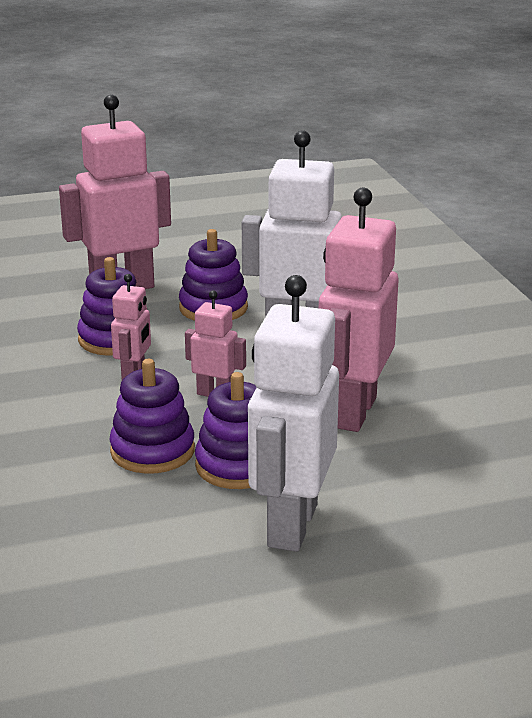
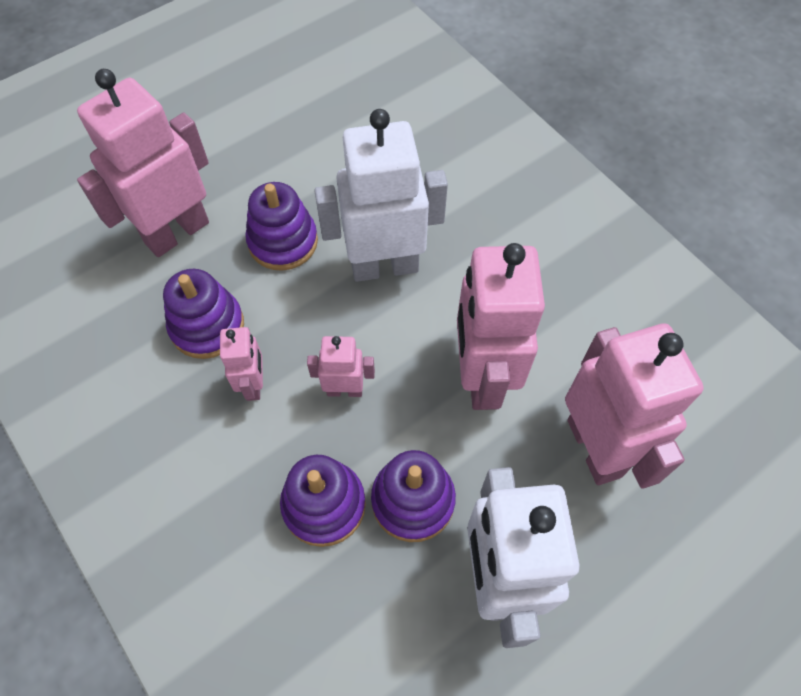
camera: 20 degrees left, 35 degrees up
(442, 473) = (595, 447): none -> pink robot

